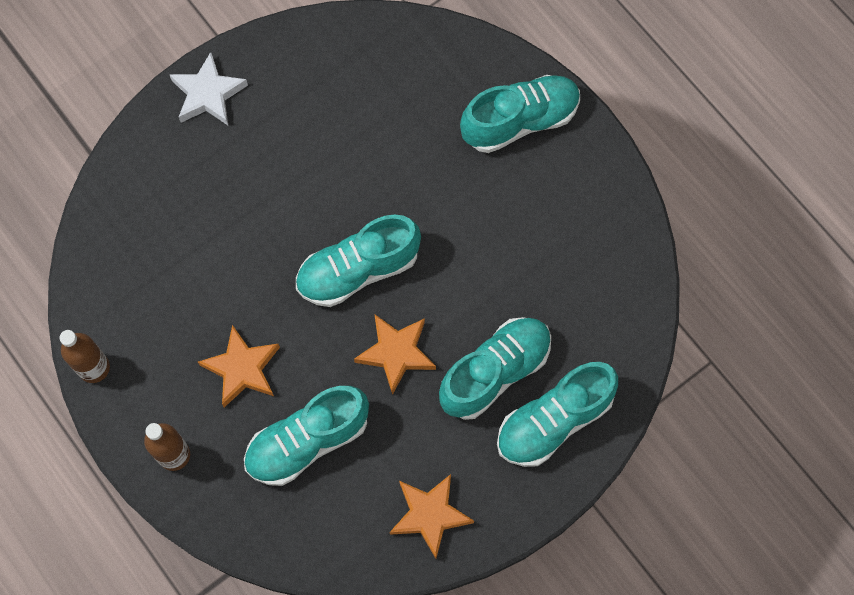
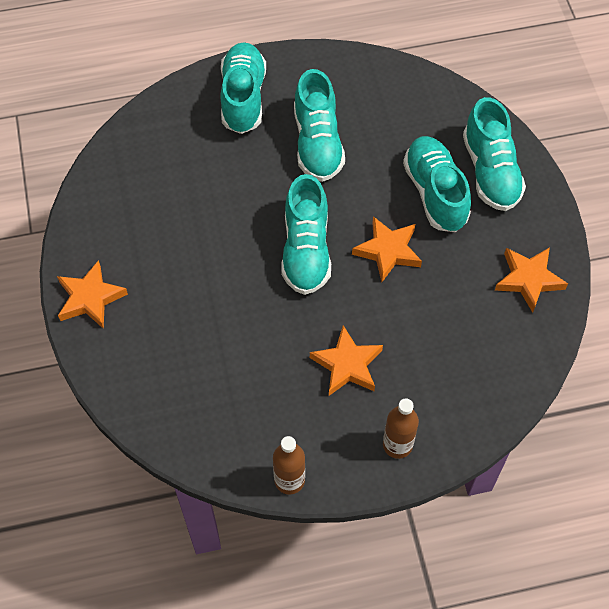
camera: 65 degrees left, 10 degrees down
(208, 94) = (90, 298): white star -> orange star
(307, 441) = (431, 340): turquoise shoe -> turquoise shoe (317, 143)

